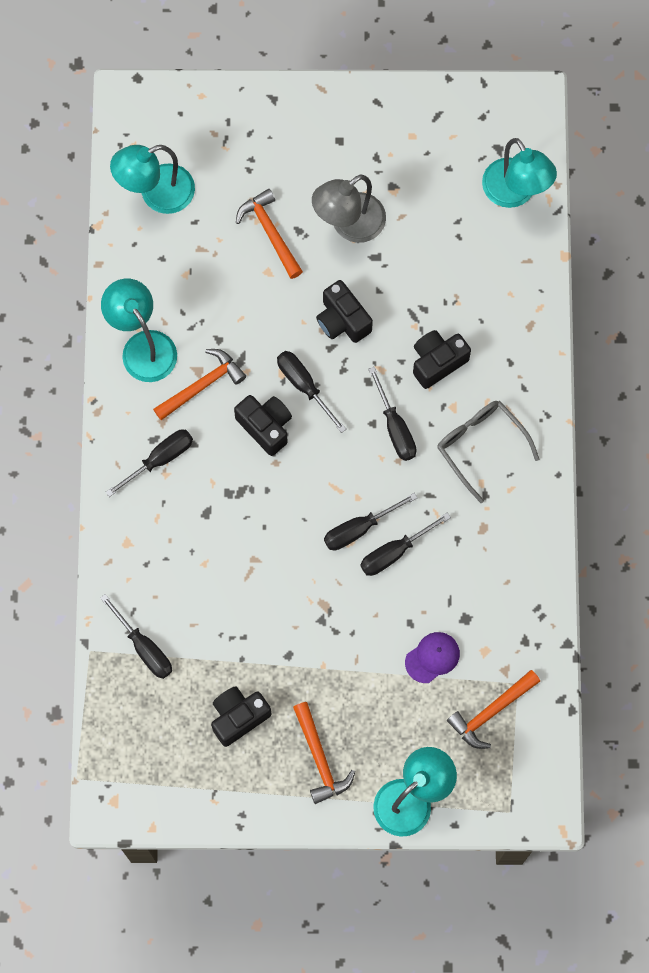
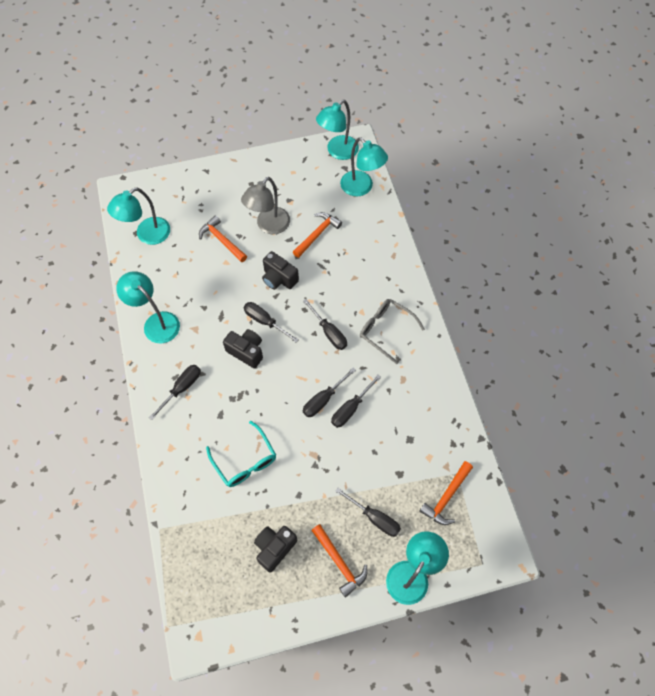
camera: 15 degrees left, 10 degrees down
(144, 647) = (197, 516): black screwdriver -> black screwdriver (375, 518)
(202, 385) = (200, 337): orange hammer -> orange hammer (317, 234)
(226, 589) = (245, 461): none -> turquoise glasses
(432, 657) = (396, 471): purple cap -> none
(437, 362) = (344, 288): black camera -> none
(495, 115) = (337, 152): none -> turquoise lamp

